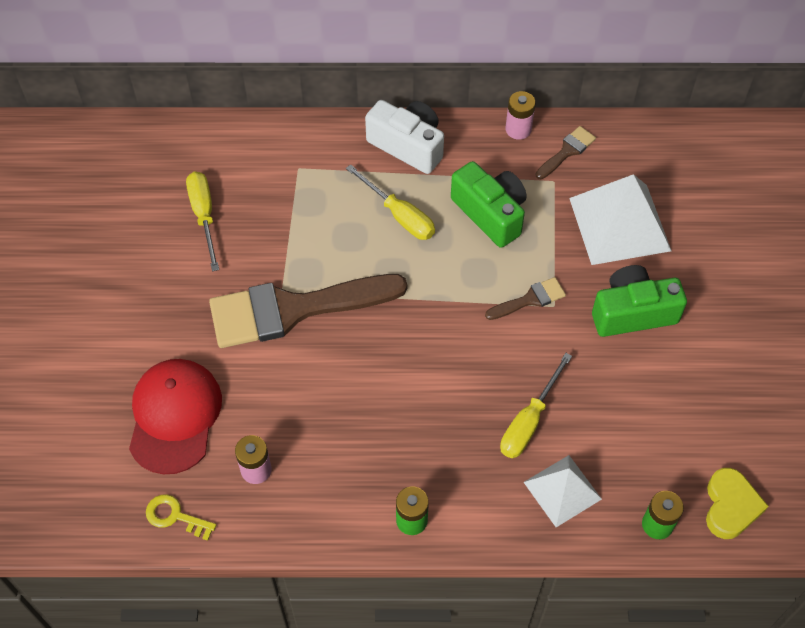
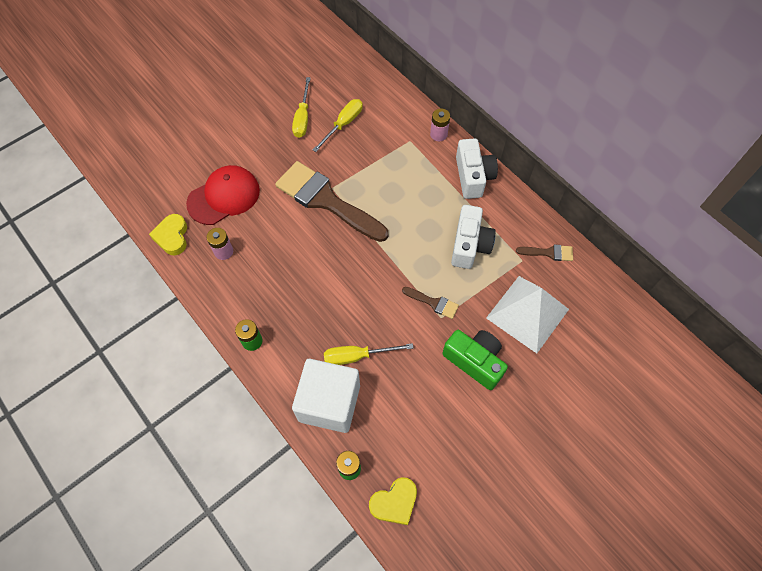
camera: 50 degrees right, 5 degrees up
(175, 516) = (172, 237): yellow key -> yellow heart
(399, 215) = (426, 204): yellow screwdriver -> yellow screwdriver (302, 118)
(490, 213) = (469, 245): green camera -> white camera
(518, 129) = (538, 219): pink battery -> pink battery (438, 134)
(562, 490) = (329, 403): white pyramid -> white cube

